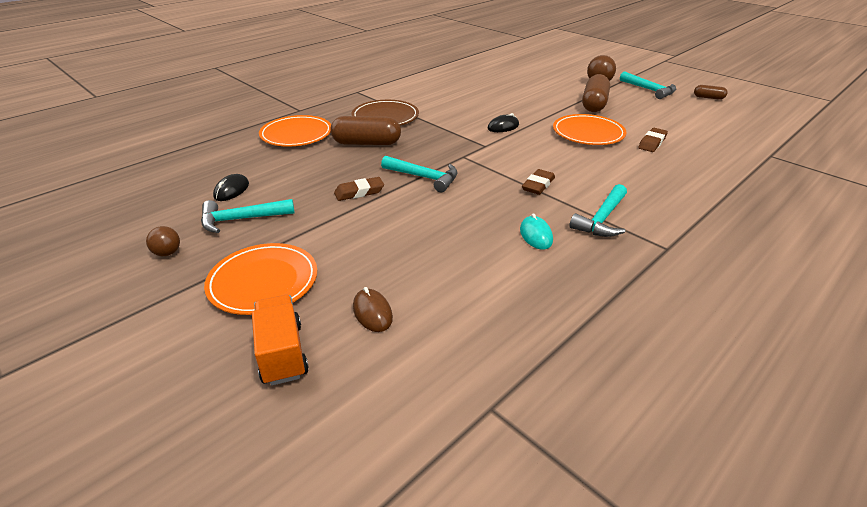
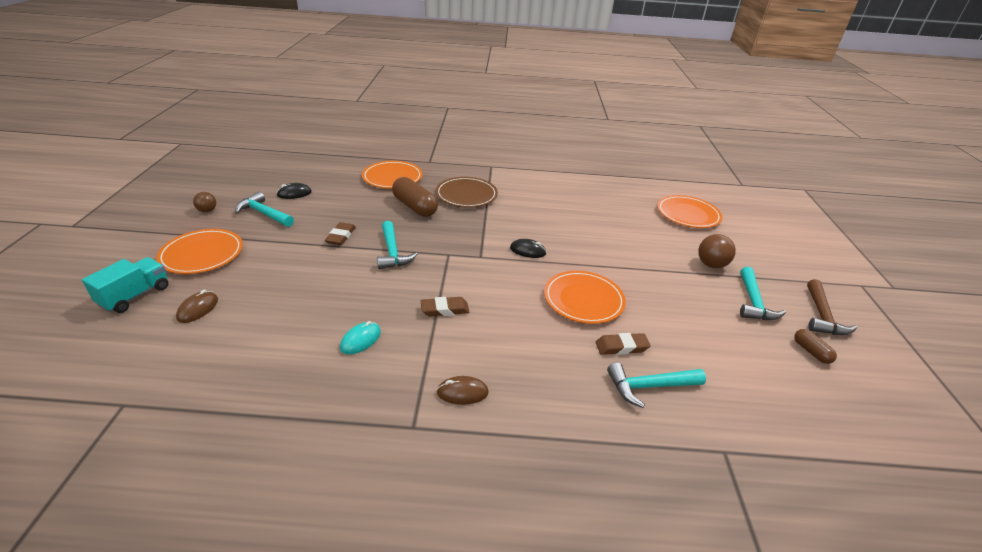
camera: 45 degrees right, 0 degrees up
(282, 353) = (135, 296): orange truck -> turquoise truck
(359, 192) = (341, 236): brown eraser -> brown eraser turned 75 degrees clockwise
(535, 64) = (688, 214): none -> orange plate
(594, 104) = (654, 280): brown capsule -> none
(602, 219) = (424, 367): turquoise hammer -> turquoise hammer (649, 386)
(646, 215) = (462, 392): none -> brown mouse
(681, 81) = (822, 316): none -> brown hammer

